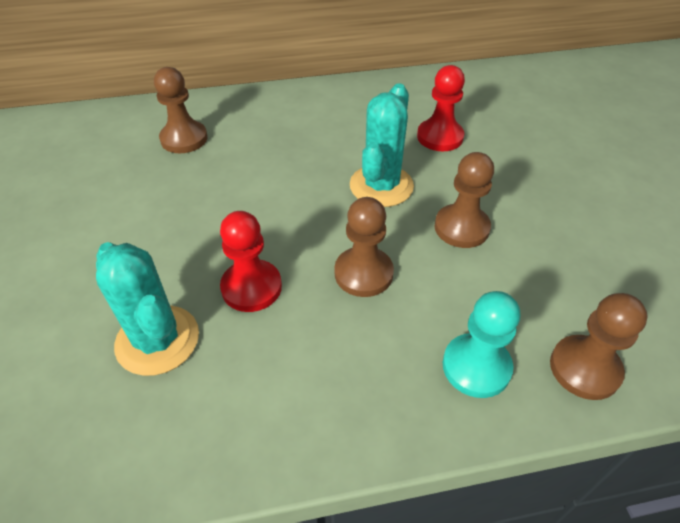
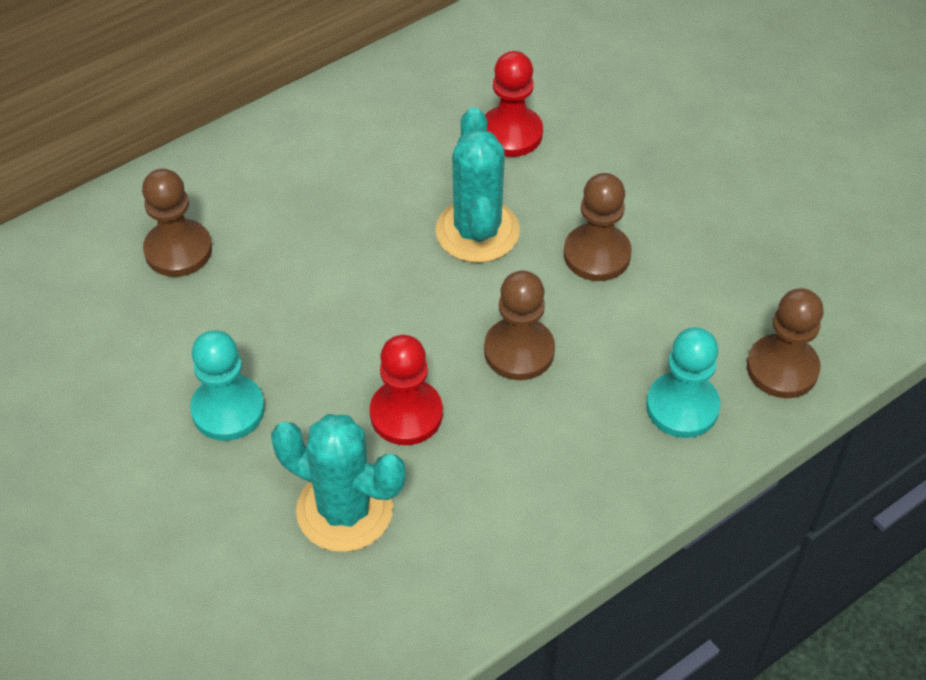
camera: 25 degrees left, 5 degrees up
(136, 239) = (228, 409): none -> turquoise pawn

